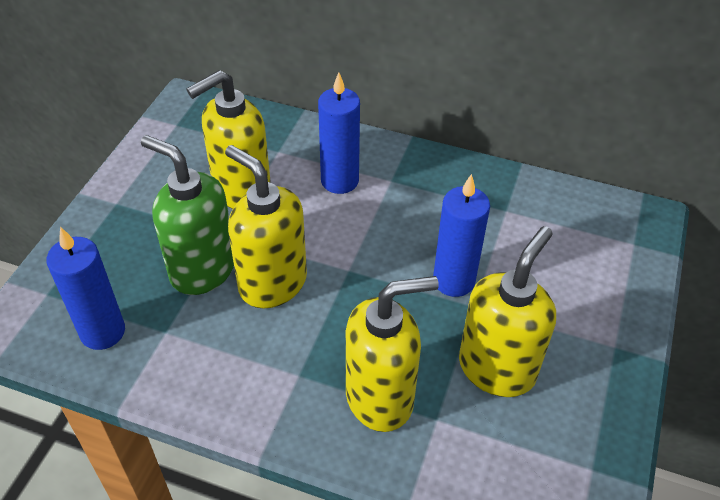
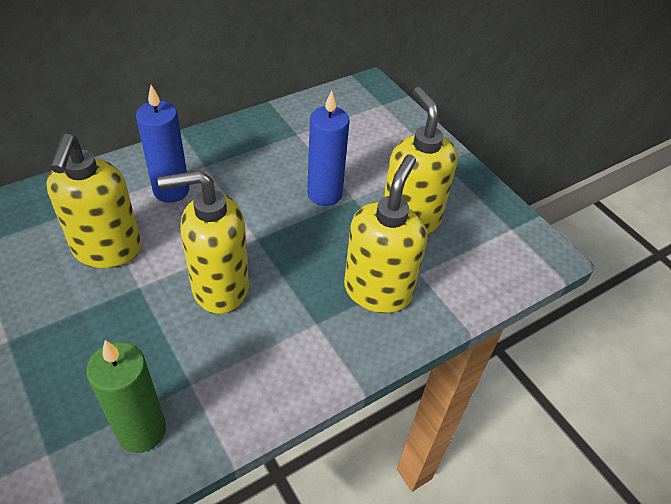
camera: 55 degrees left, 0 degrees up
(103, 332) = (142, 431): blue candle -> green candle
(202, 270) = (156, 322): green soap dispenser -> none

